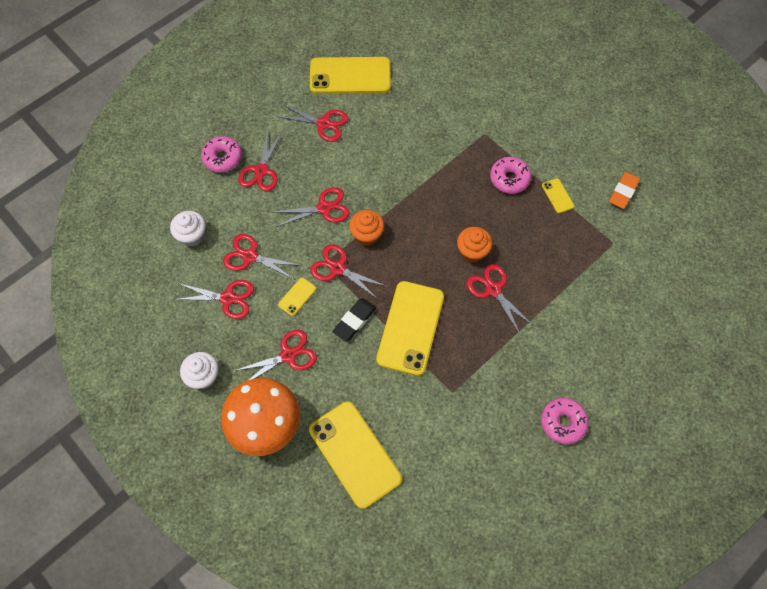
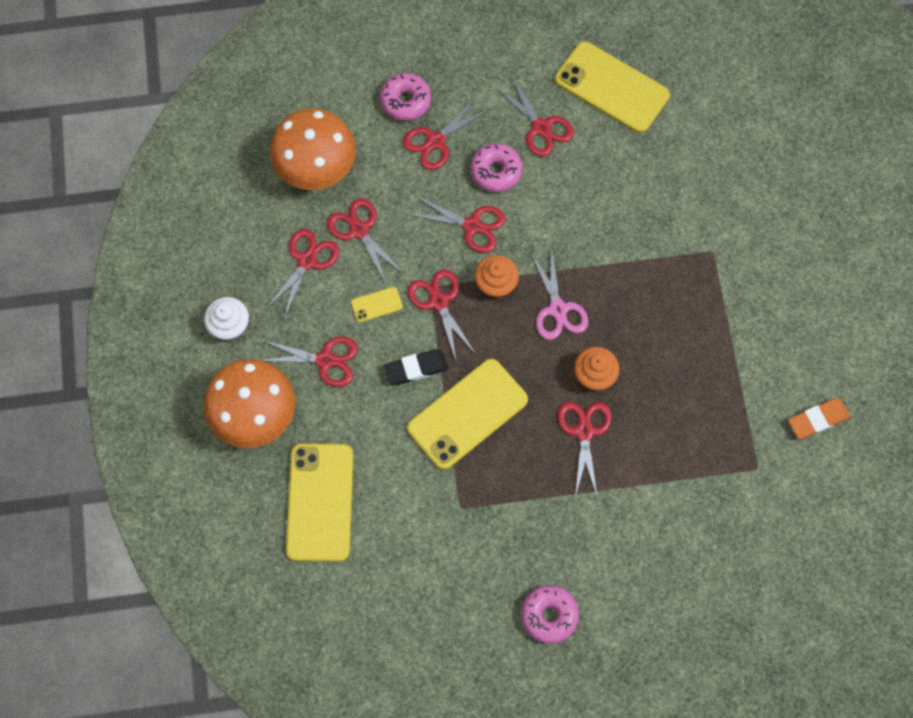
camera: 35 degrees right, 5 degrees up
(192, 236) = (316, 170): white cupcake -> orange mushroom
(228, 298) = (307, 261): red scissors -> red scissors turned 105 degrees counterclockwise
(418, 225) = (558, 309): none -> pink scissors
(509, 179) = (699, 321): pink donut -> pink donut (496, 171)
(557, 196) = (738, 375): yellow phone -> none

